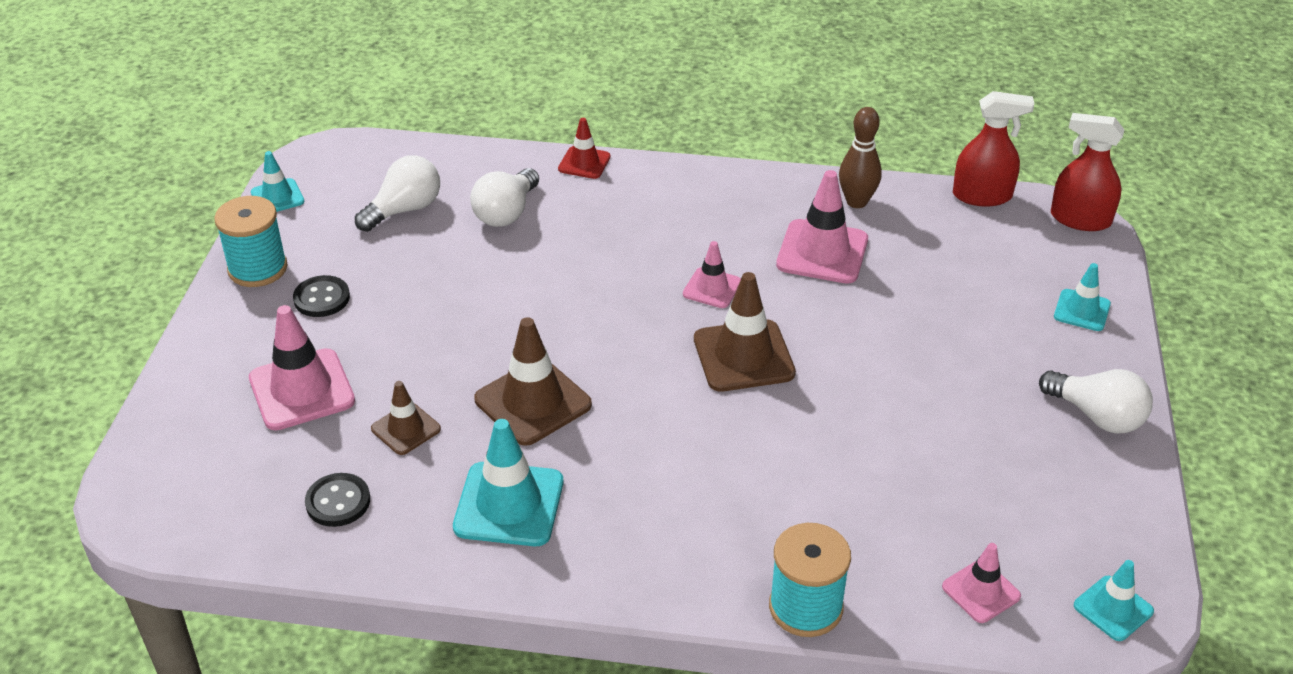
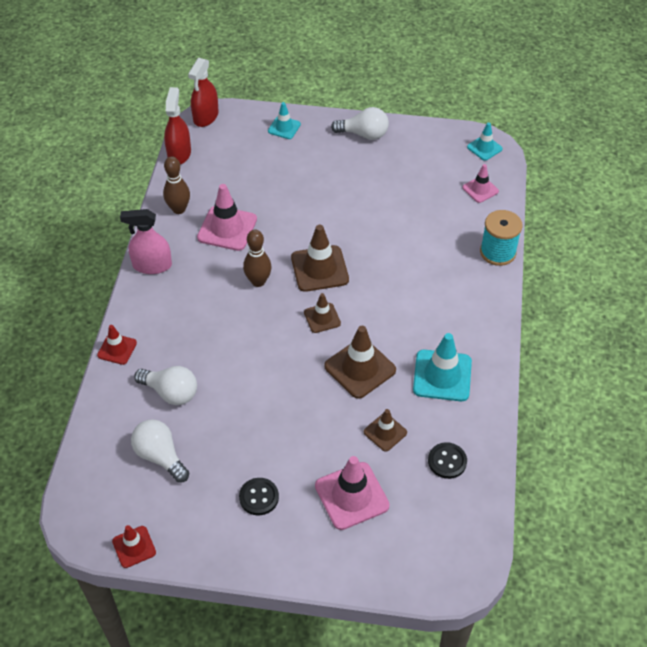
camera: 90 degrees left, 10 degrees up
(258, 268) = (223, 545): turquoise spool -> none
(277, 197) = (134, 547): turquoise traffic cone -> red traffic cone
(637, 359) = (322, 318): none -> brown traffic cone
(712, 288) = (258, 281): pink traffic cone -> brown bowling pin
(738, 183) = (152, 265): none -> pink spray bottle
(1097, 416) = (364, 134): white light bulb -> white light bulb turned 60 degrees clockwise

